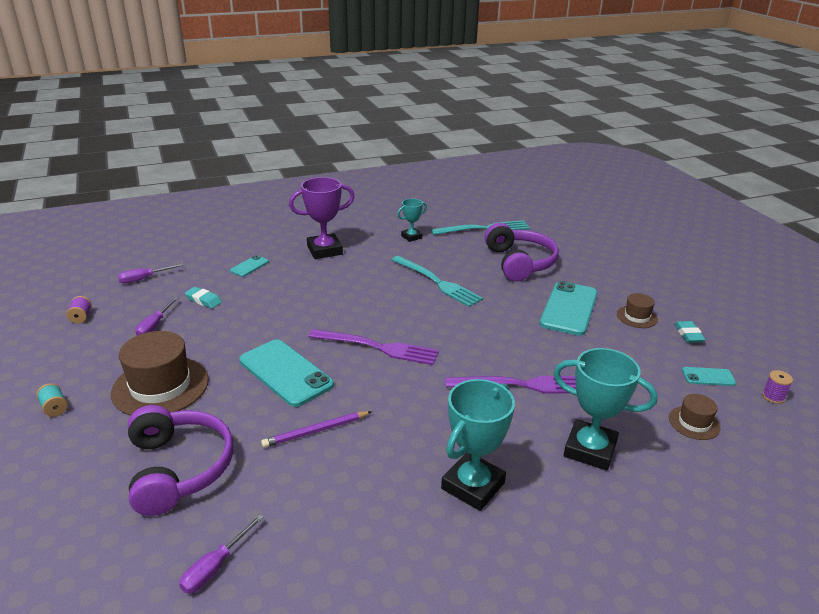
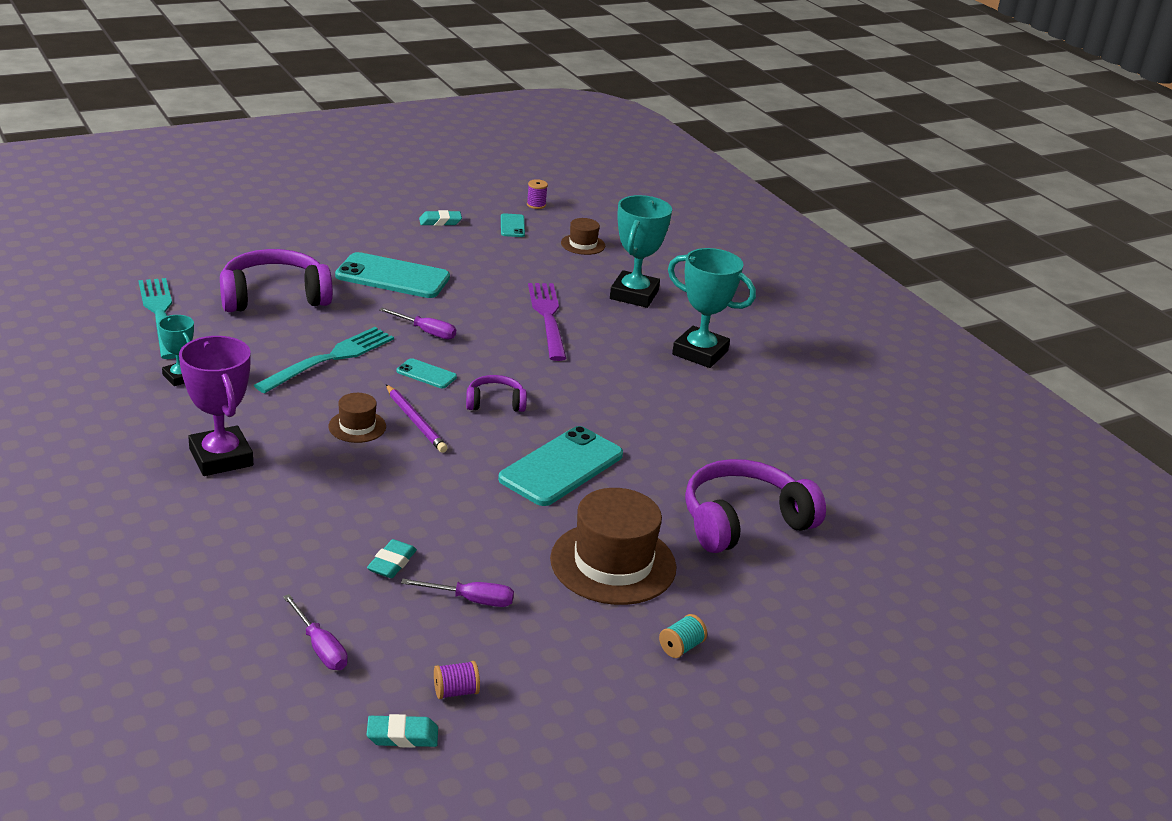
camera: 100 degrees left, 0 degrees up
(61, 300) = (402, 736): none -> turquoise eraser
(215, 567) = (845, 479): purple screwdriver -> purple screwdriver (426, 332)
(249, 266) = (275, 531): turquoise phone -> turquoise phone (426, 374)
(316, 431) = (657, 438): purple pencil -> purple pencil (415, 421)
(379, 347) = (495, 402): purple fork -> purple headphones
(637, 317) = (407, 242): brown hat -> brown hat (357, 426)

